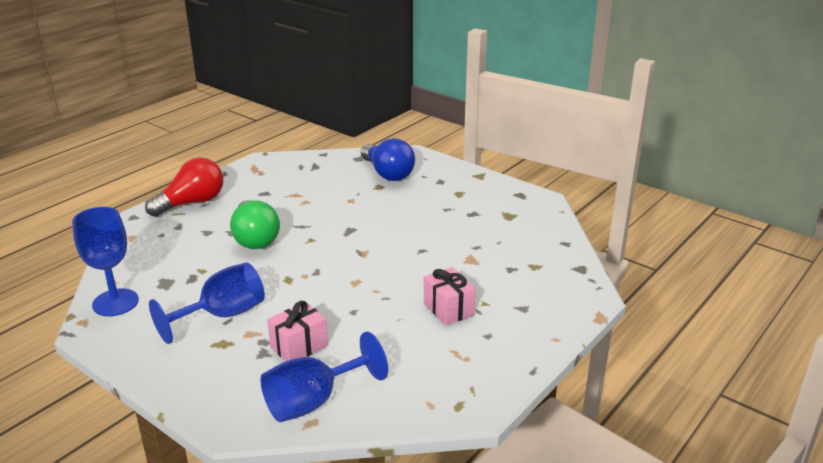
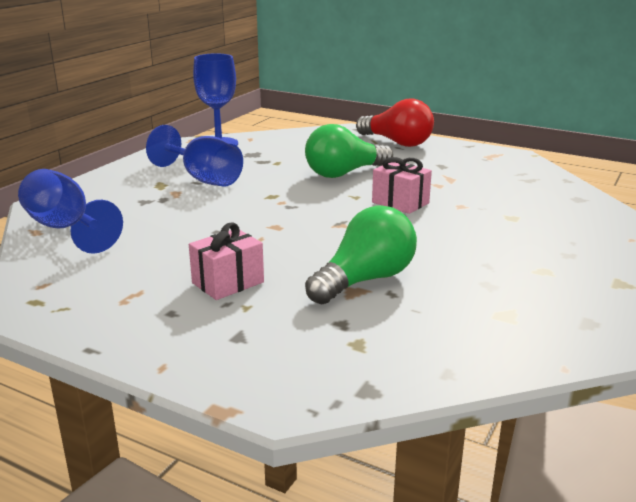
camera: 80 degrees right, 5 degrees down
(299, 346) = (153, 213): pink gift -> pink gift (400, 203)
(388, 173) = (553, 219): blue light bulb -> none
(457, 253) = (365, 280): none -> green light bulb

